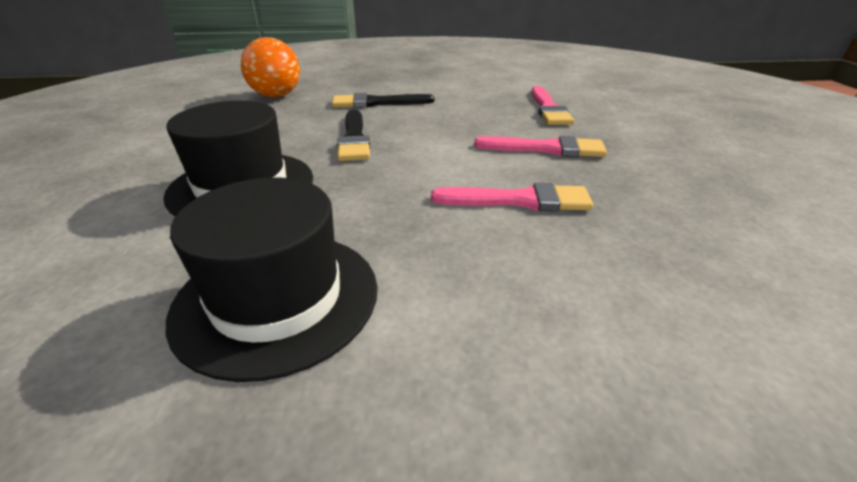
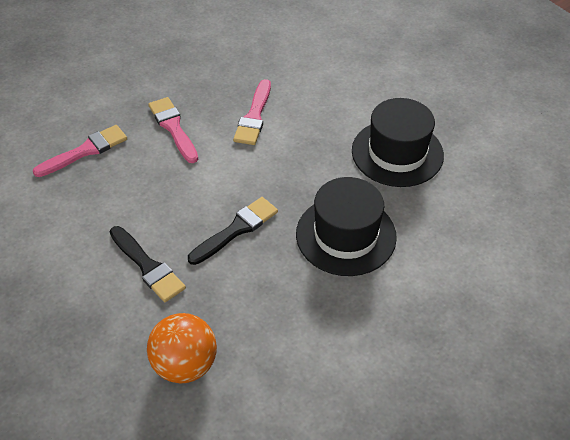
camera: 125 degrees left, 15 degrees up
(519, 200) = (254, 116): pink brush -> pink brush turned 135 degrees counterclockwise

